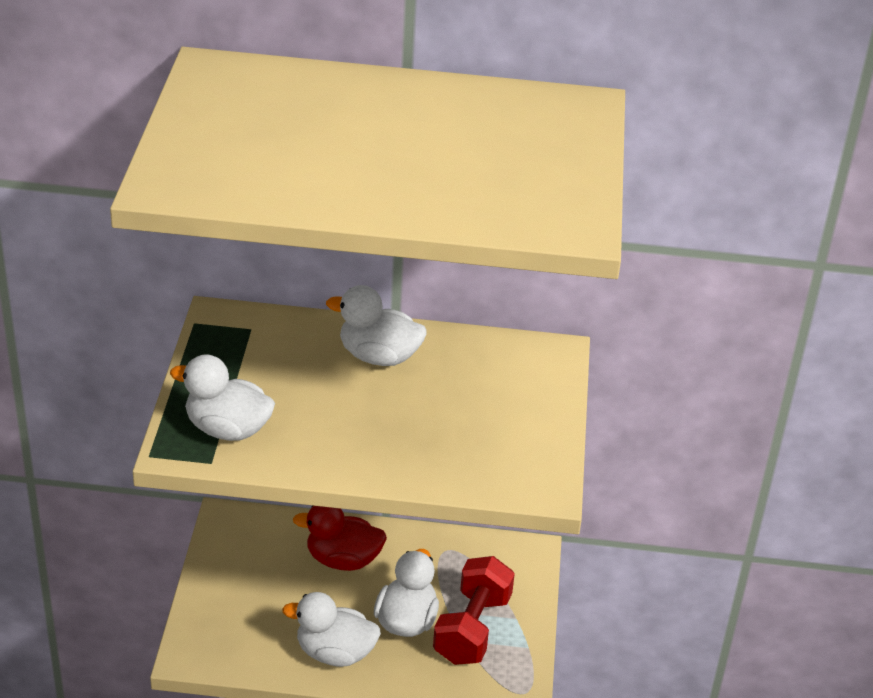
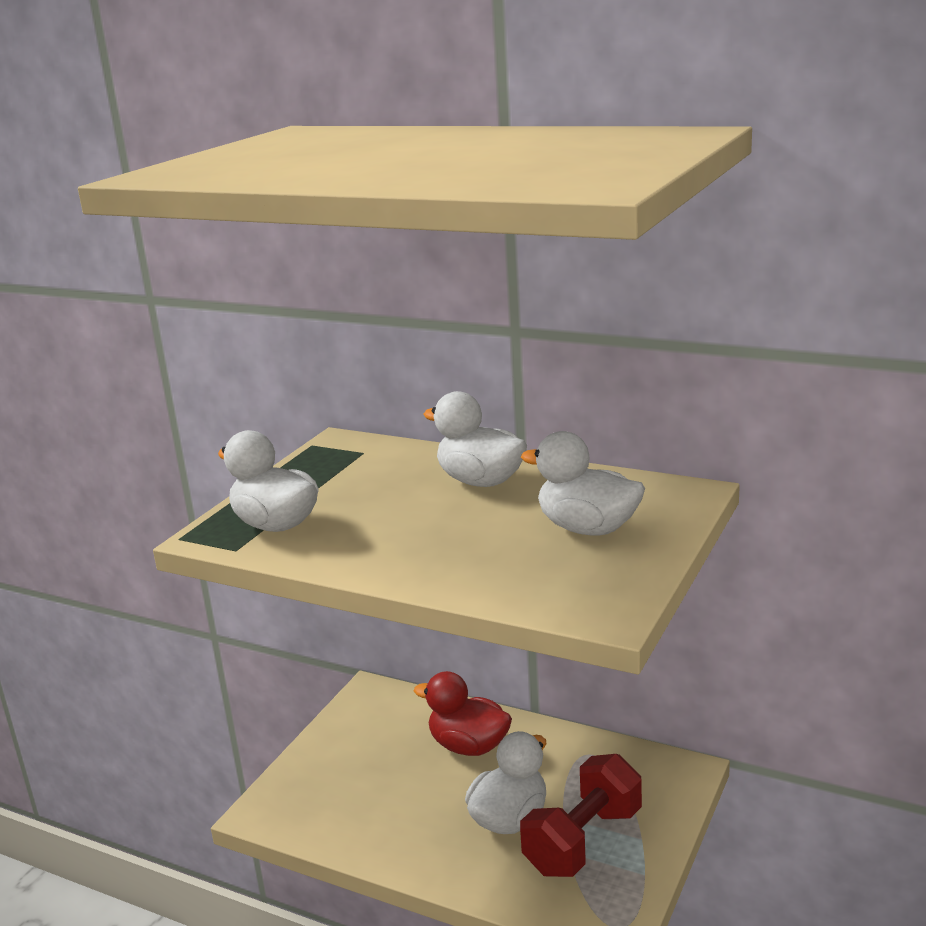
camera: 25 degrees right, 15 degrees down
(335, 653) = (413, 838): white duck -> white duck (587, 528)

